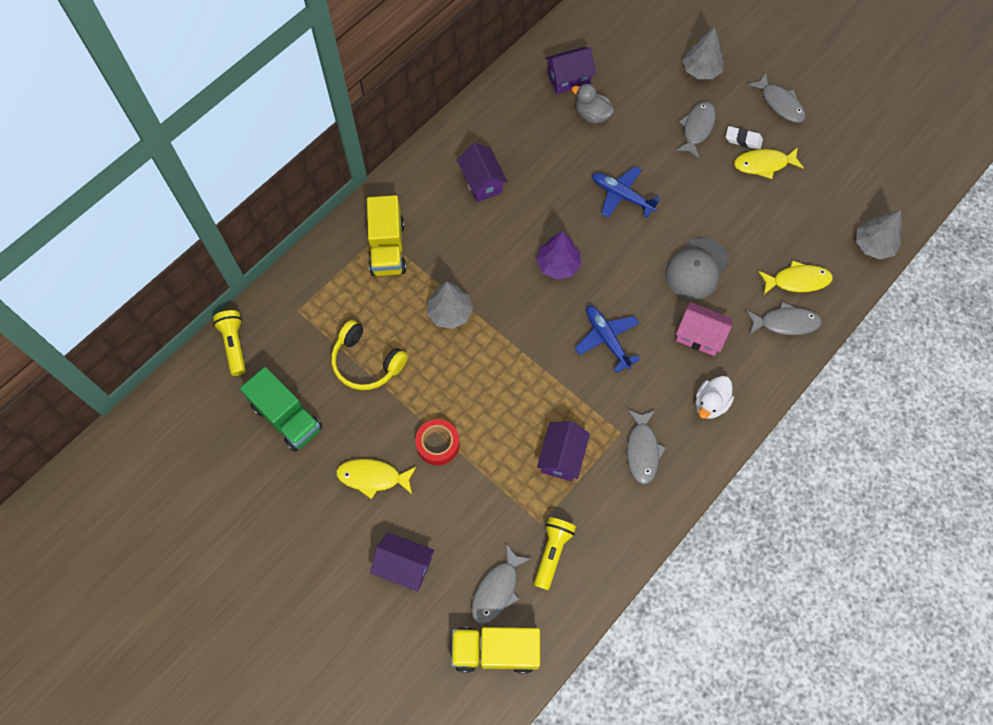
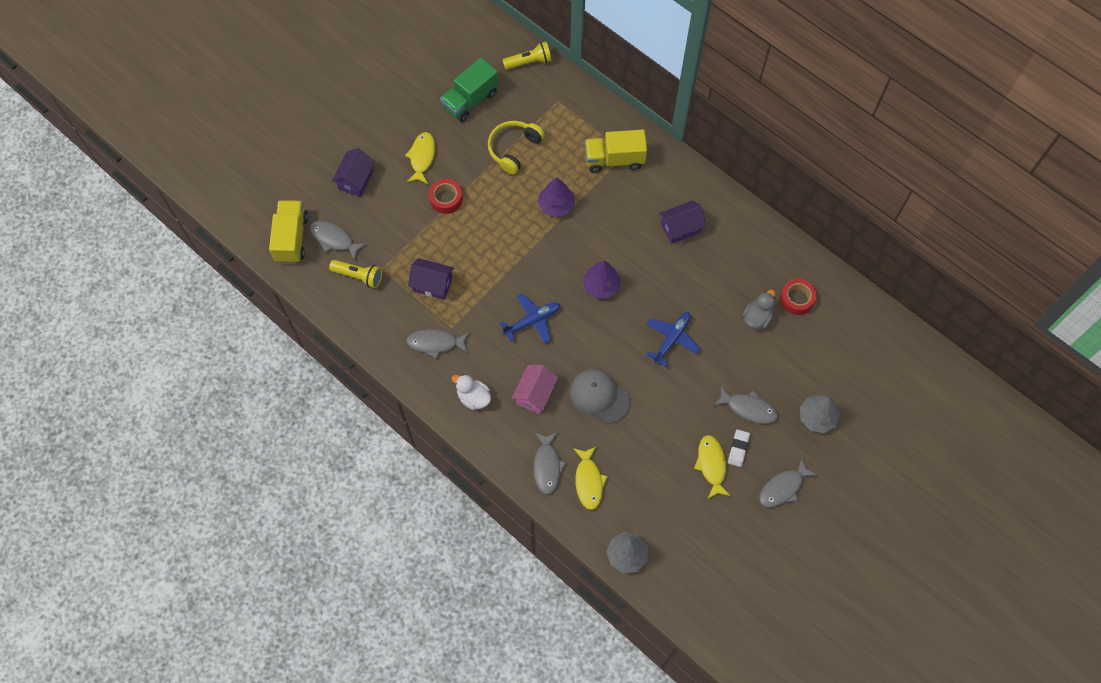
camera: 90 degrees right, 0 degrees up
(449, 313) = (556, 205): grey tree -> purple tree
(568, 79) = (797, 299): purple house -> red tape

